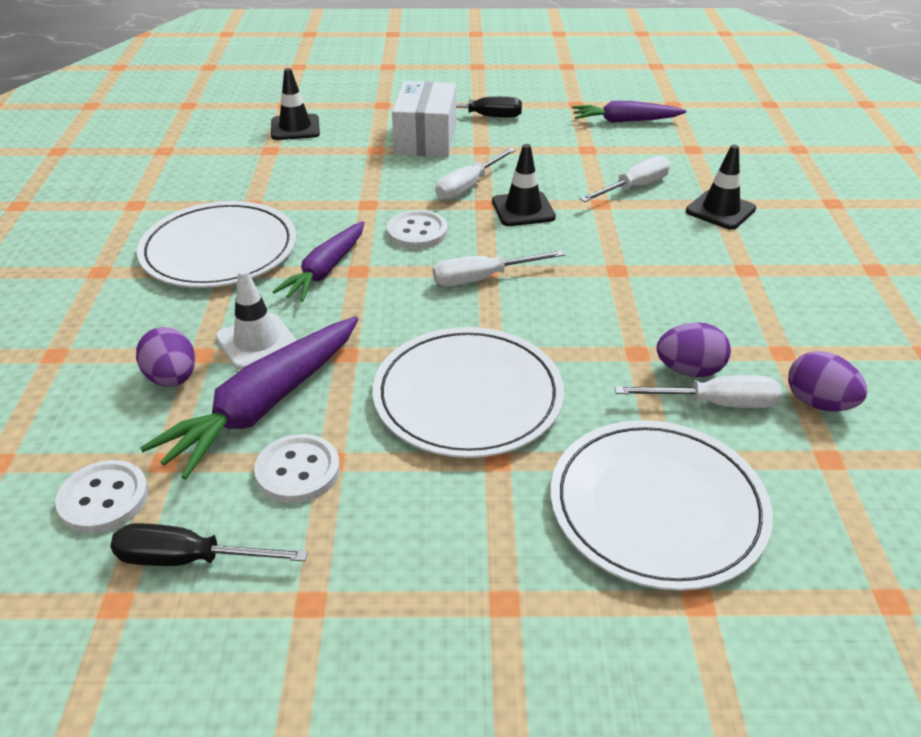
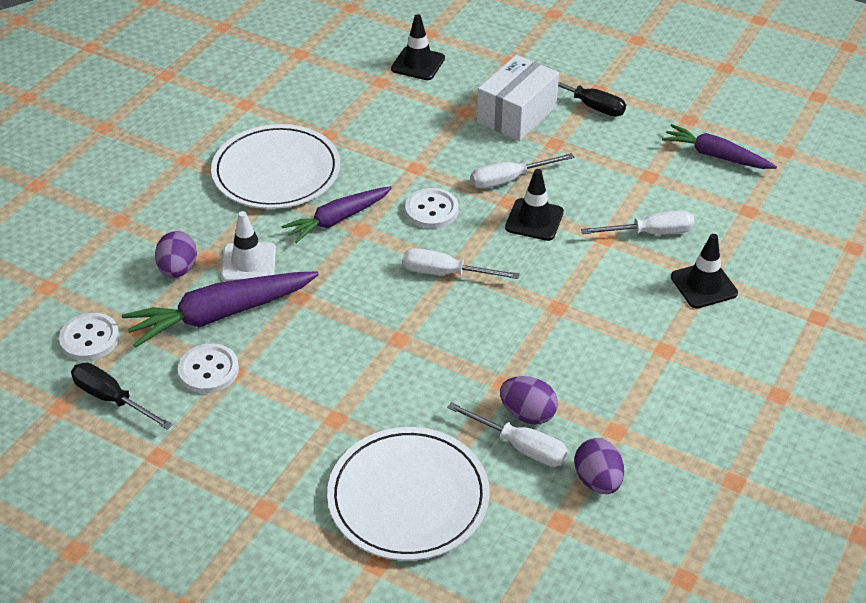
camera: 30 degrees right, 5 degrees up
(468, 396) = (354, 365): white plate -> none

